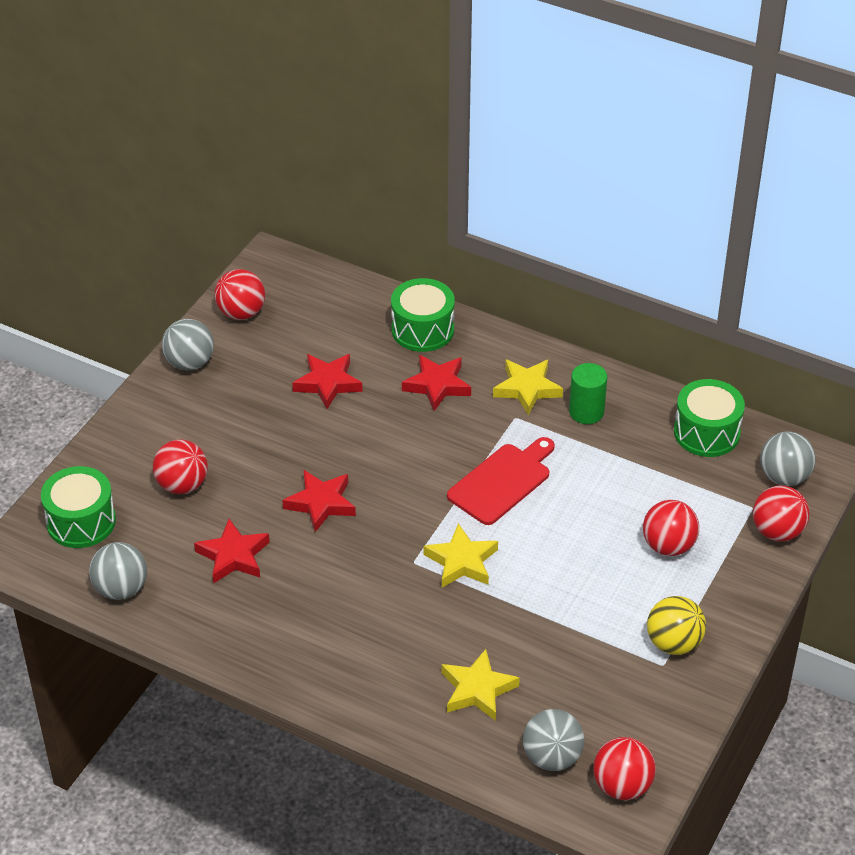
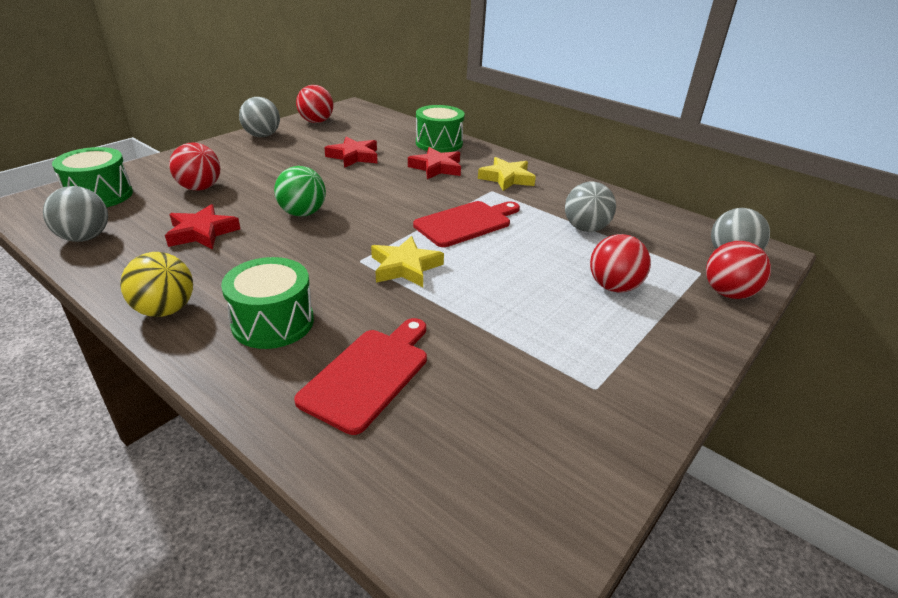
camera: 10 degrees right, 10 degrees down
(321, 503) = (302, 213): red star -> green ball
(477, 689) = (369, 374): yellow star -> red cutting board
(552, 757) = (428, 469): grey ball -> grey ball (585, 228)
(586, 412) = (552, 195): green cylinder -> none
(622, 786) = (516, 530): red ball -> none
(673, 643) = (611, 369): yellow ball -> yellow ball (165, 310)
(706, 432) = (656, 220): green drum -> green drum (273, 322)

